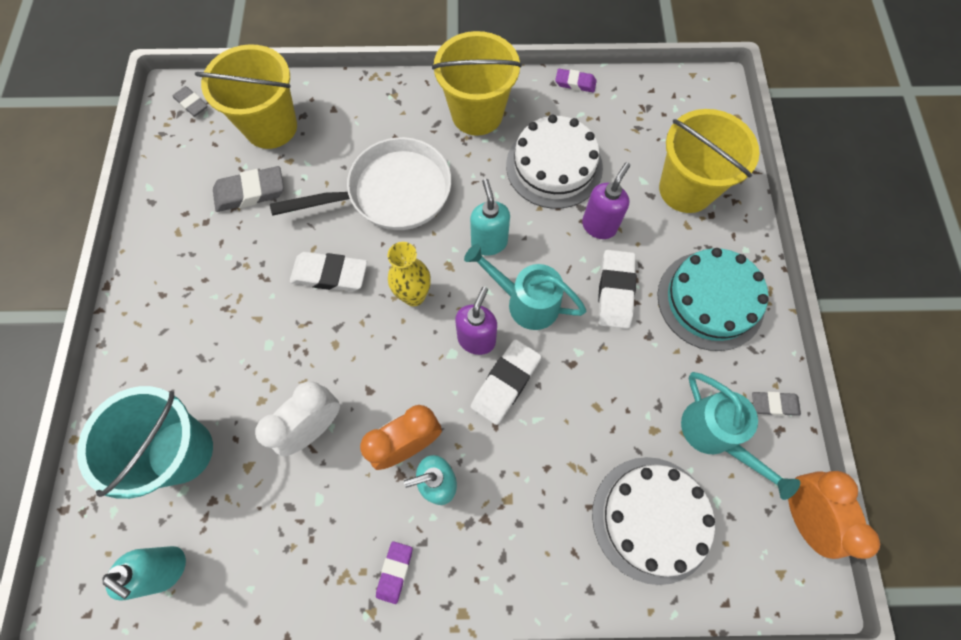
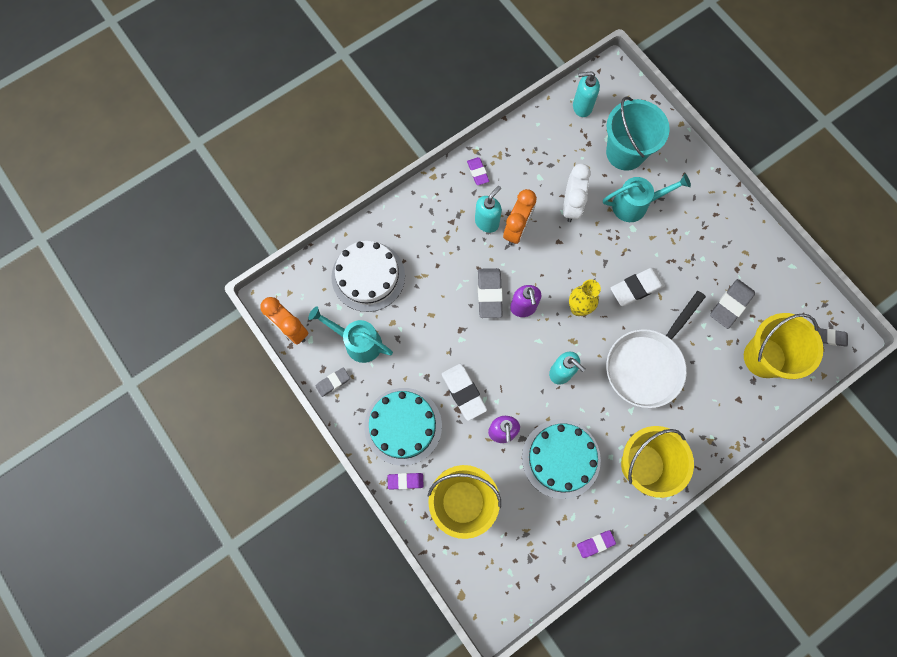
camera: 145 degrees right, 5 degrees up
(505, 383) = (489, 294): white eraser -> grey eraser
(526, 302) = (511, 349): turquoise watering can -> turquoise watering can (635, 205)
(554, 166) = (561, 458): white cake -> turquoise cake
(739, 244) = (405, 481): none -> purple eraser

